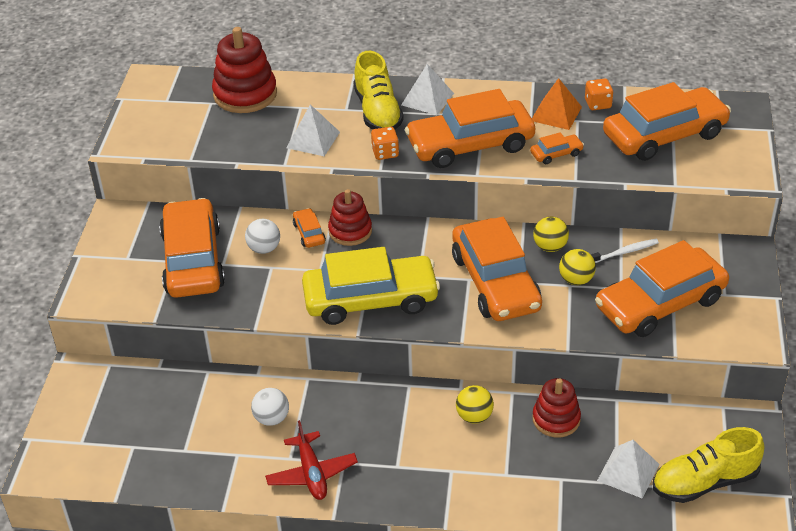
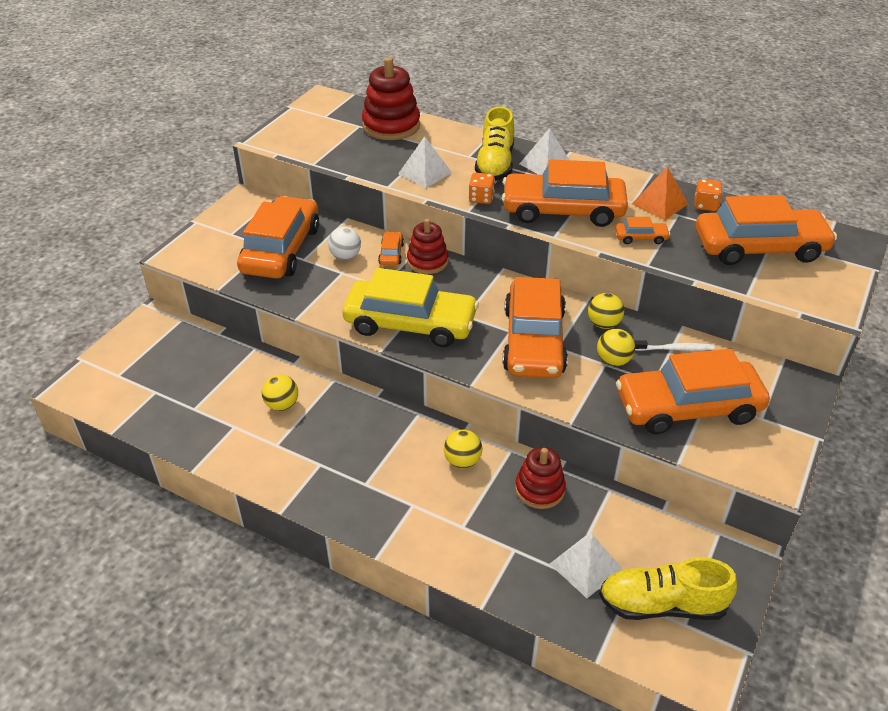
camera: 20 degrees right, 0 degrees up
(271, 418) = (282, 405): white ball -> yellow ball
(311, 473) = (286, 465): red plane -> none

